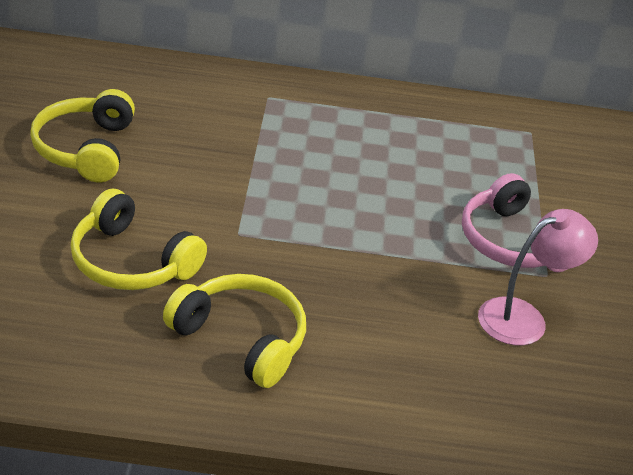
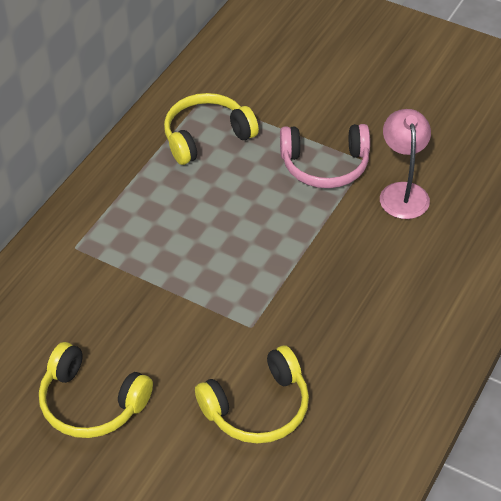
camera: 60 degrees left, 10 degrees up
(241, 339) = (369, 361): yellow headphones -> yellow headphones (206, 136)

